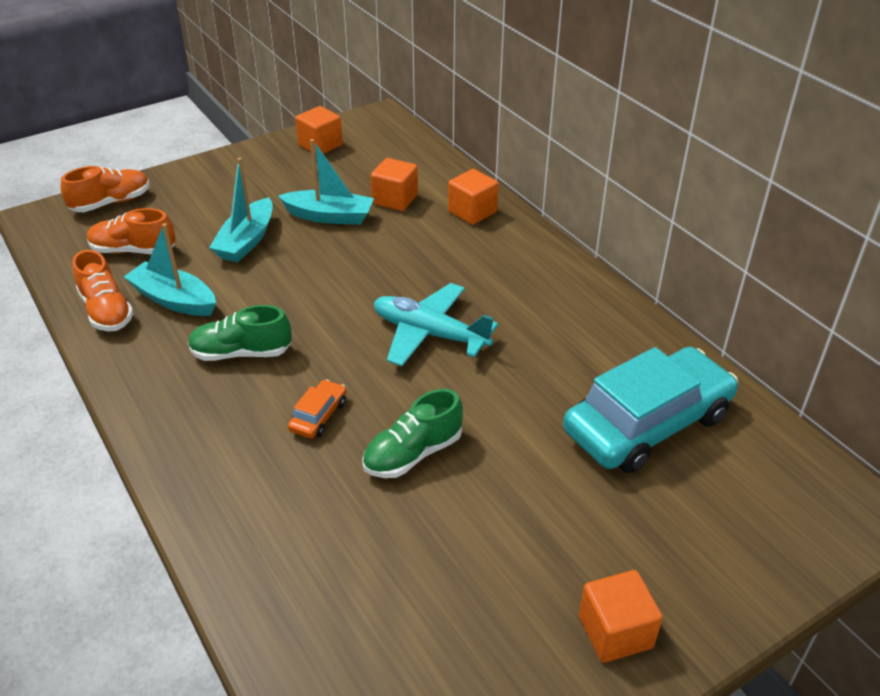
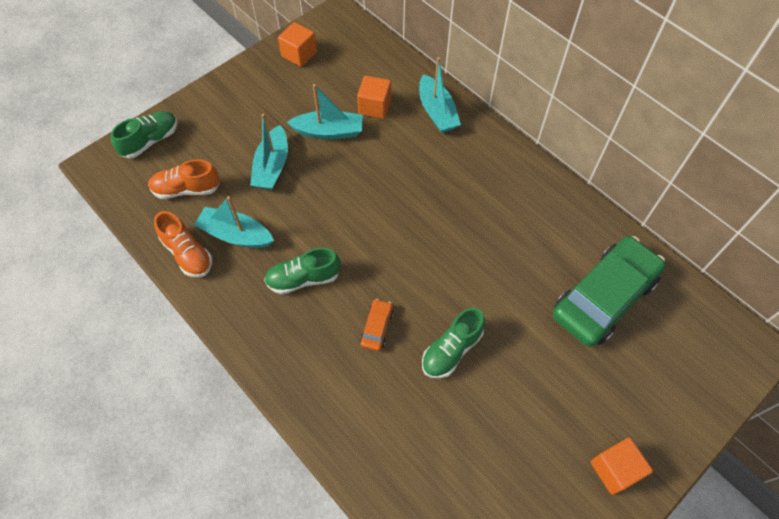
camera: 10 degrees left, 20 degrees up
(111, 203) = (150, 141): orange shoe -> green shoe
(430, 334) = (435, 239): turquoise plane -> none
(472, 212) = (437, 112): orange cube -> turquoise boat
(647, 423) = (604, 297): turquoise car -> green car

